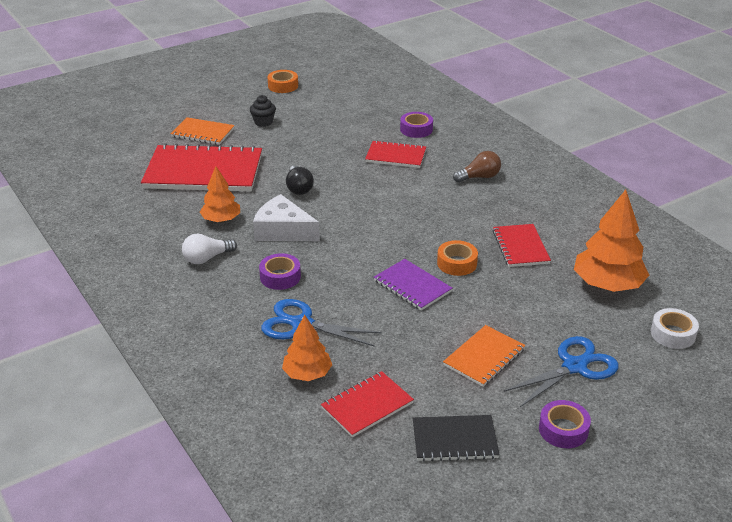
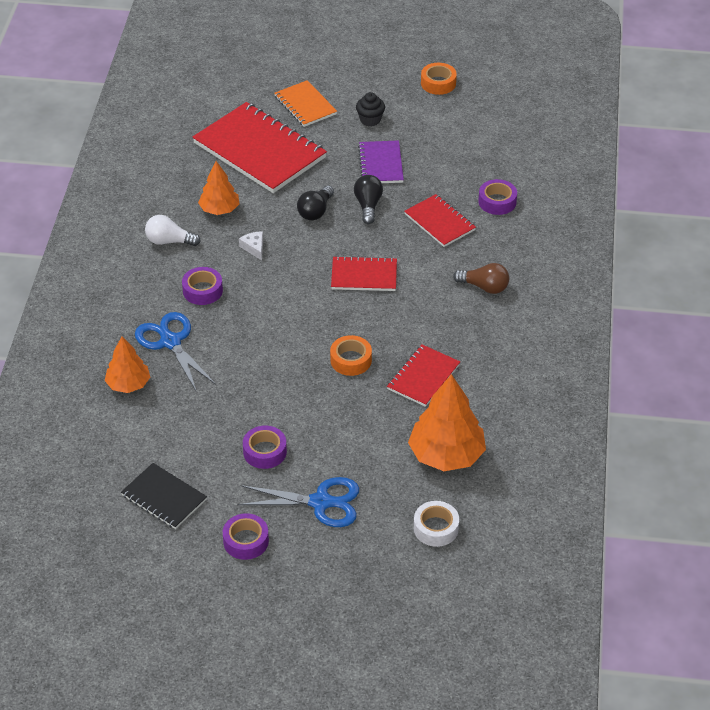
camera: 40 degrees right, 10 degrees up
(283, 230) = (254, 248): white cheese -> white cheese, size x0.47
(332, 168) = (368, 205): none -> black light bulb
(367, 406) = (138, 434): red notebook -> red notebook (364, 276)
(412, 286) = (289, 359): purple notebook -> purple notebook (381, 164)
(484, 357) = (265, 452): orange notebook -> purple tape

